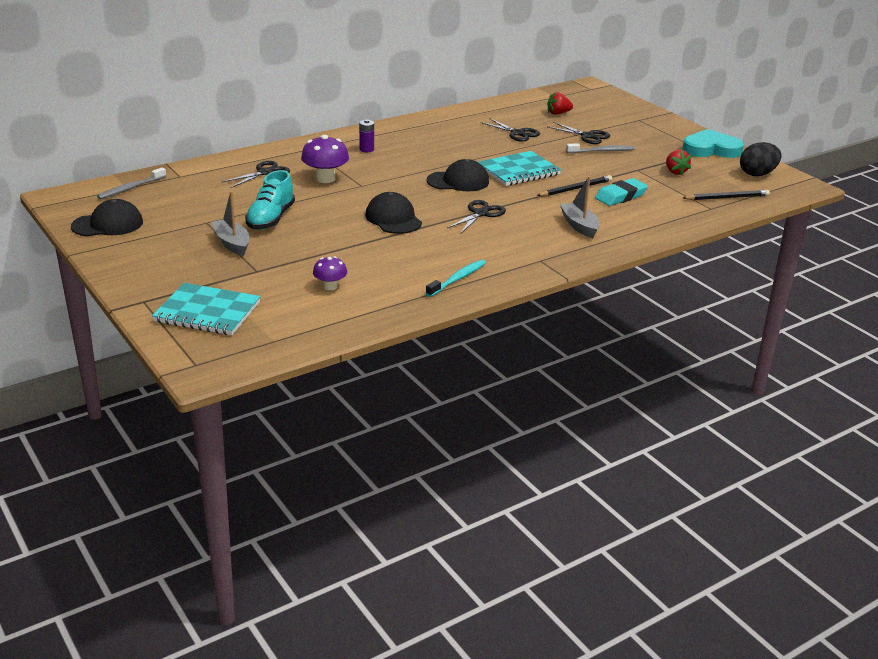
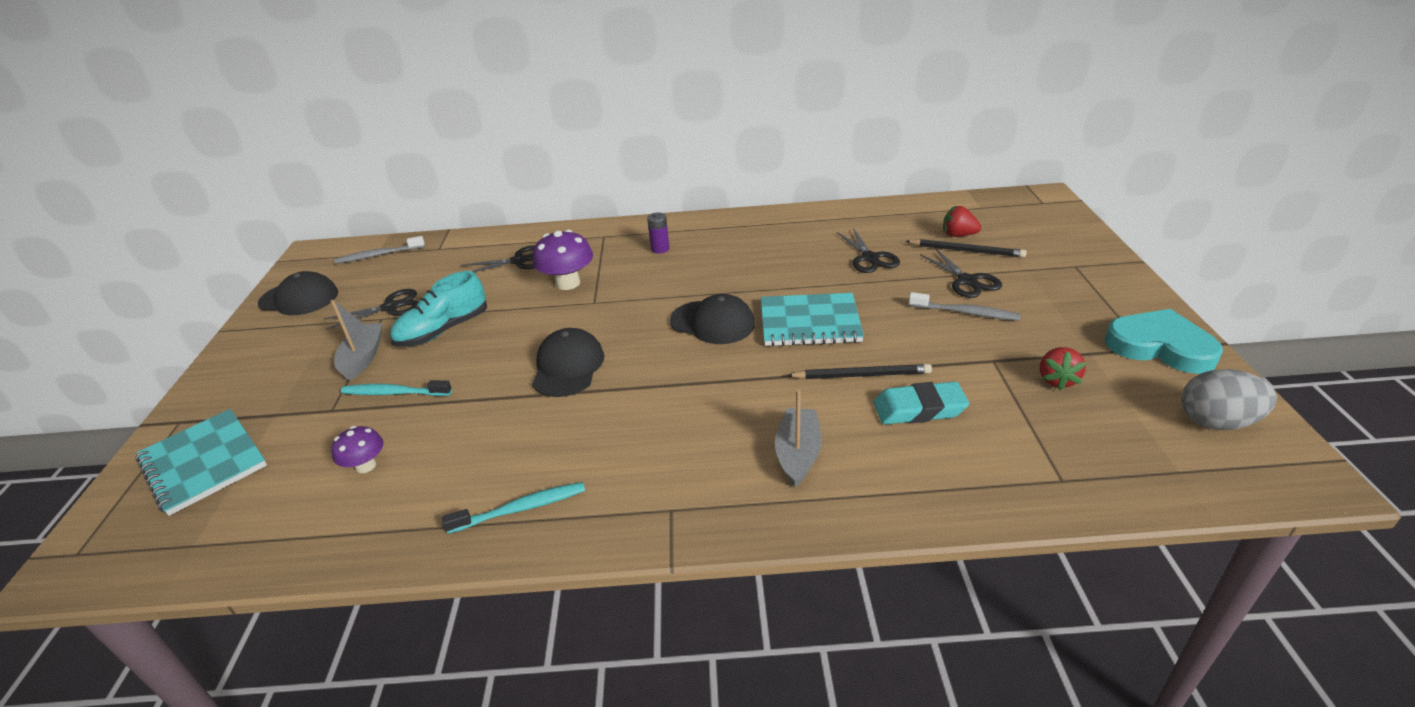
camera: 35 degrees right, 5 degrees up
(290, 254) = (394, 393): none -> turquoise toothbrush
(480, 213) = (682, 388): black scissors -> black scissors (391, 307)
(727, 197) = (1113, 463): black pencil -> black pencil (966, 251)
(757, 174) = (1216, 422): black egg -> grey egg

